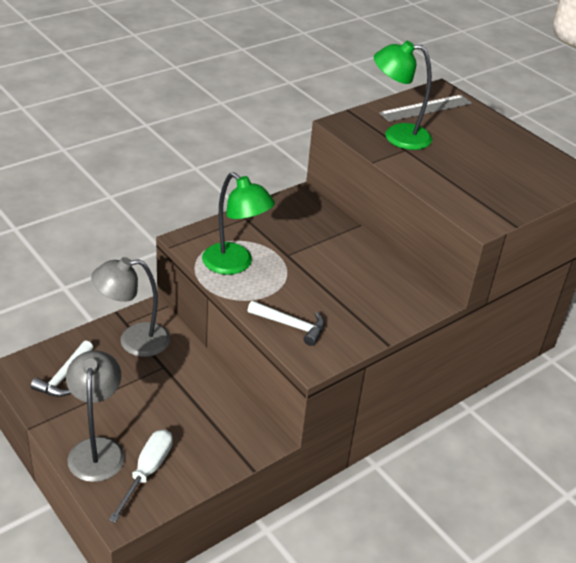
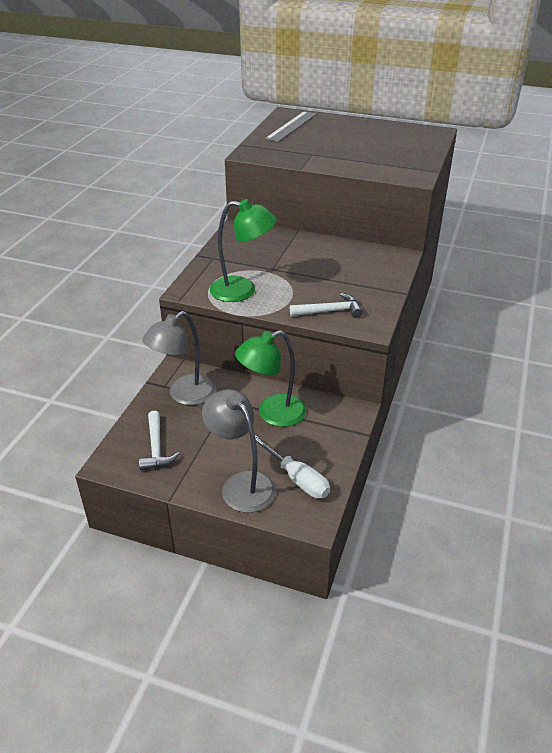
camera: 30 degrees left, 0 degrees up
(147, 472) = (296, 478): white screwdriver -> white screwdriver turned 150 degrees clockwise
(397, 136) = (296, 148): green lamp -> green lamp (272, 414)

